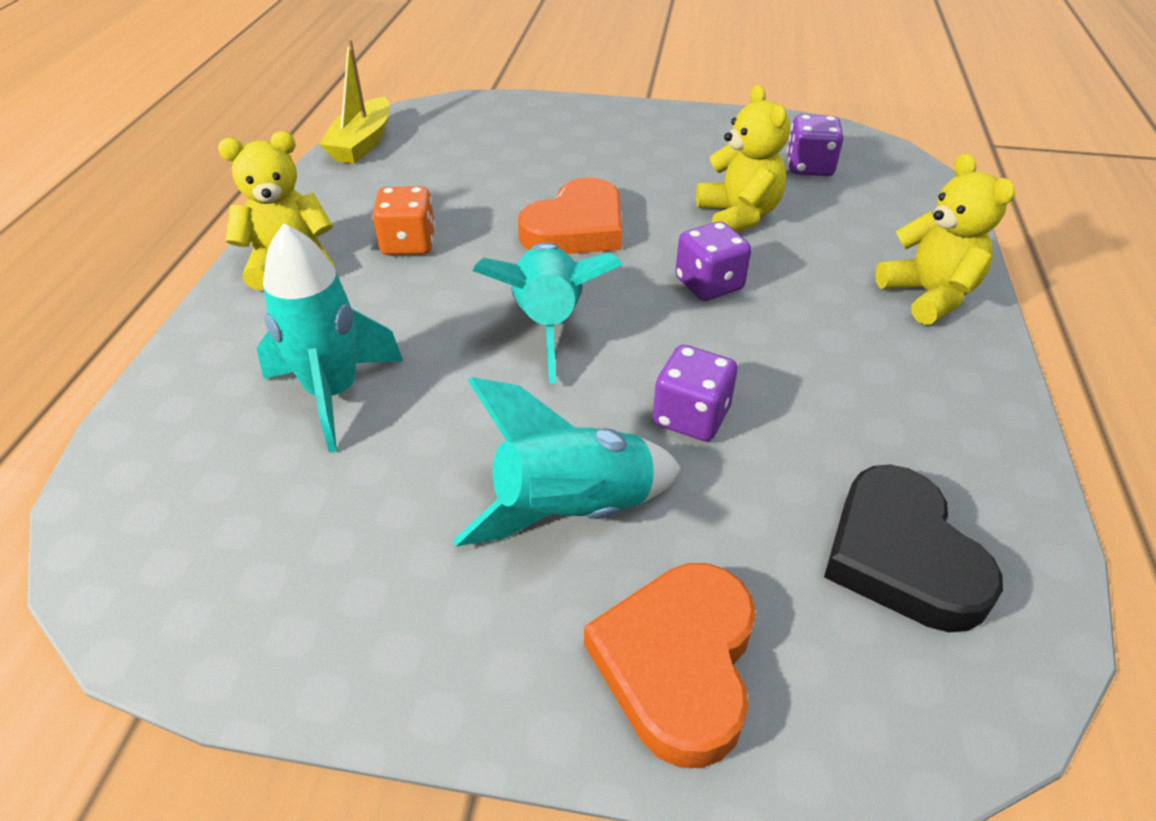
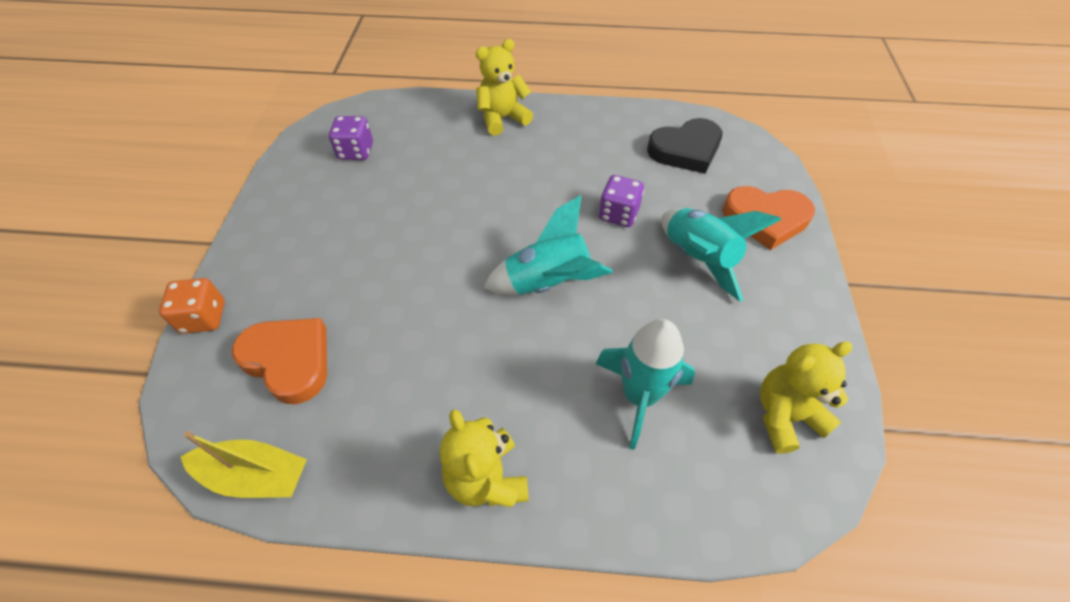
camera: 95 degrees left, 10 degrees up
(408, 244) = (452, 388): orange dice -> orange dice (204, 317)
(576, 228) = (431, 276): orange heart -> orange heart (289, 360)
(709, 284) = (498, 205): purple dice -> none
(738, 216) = (418, 189): yellow teddy bear -> yellow teddy bear (785, 416)

